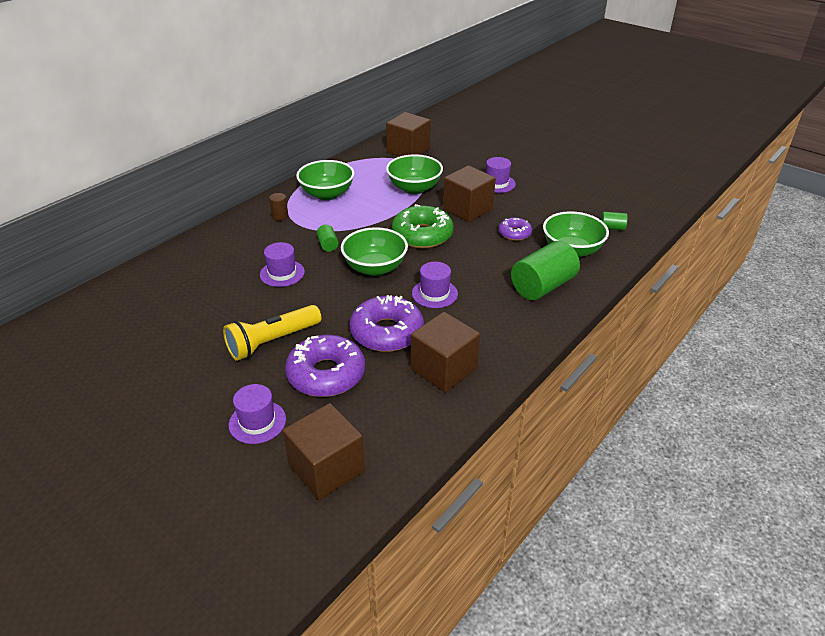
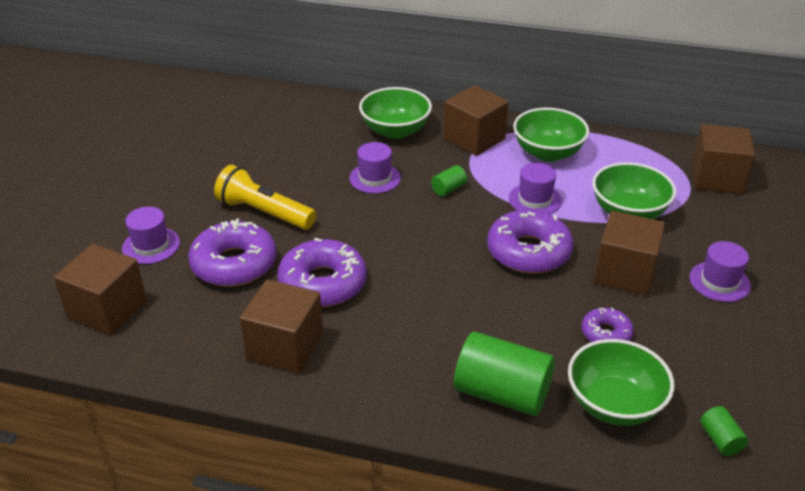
camera: 65 degrees right, 0 degrees up
(280, 216) = (474, 139): brown cylinder -> brown cube
(375, 268) = (432, 237): green bowl -> green bowl (395, 131)
(422, 235) = (528, 252): green donut -> purple donut
(434, 293) = (416, 298): purple hat -> purple hat (535, 200)

